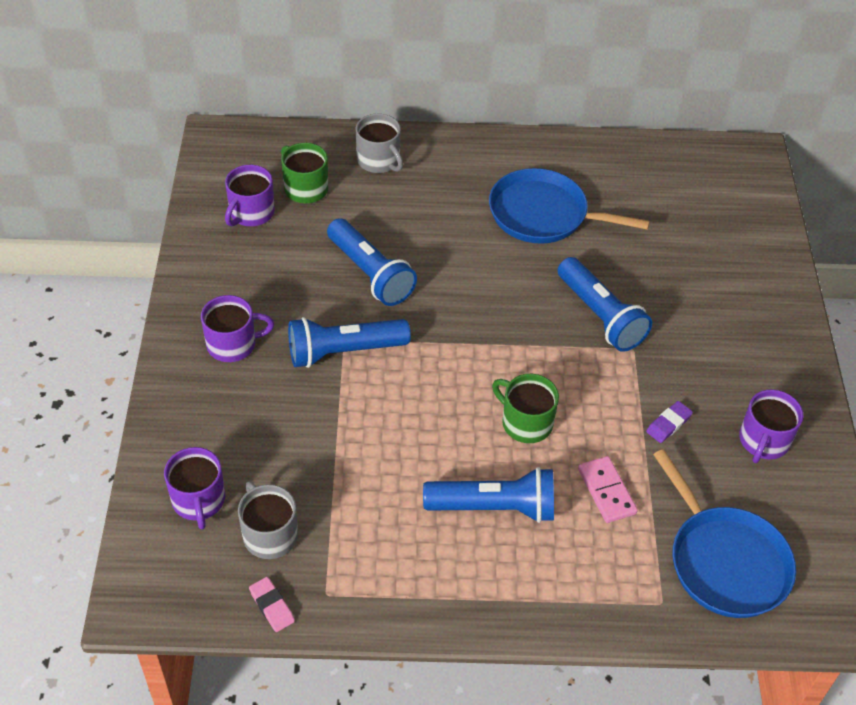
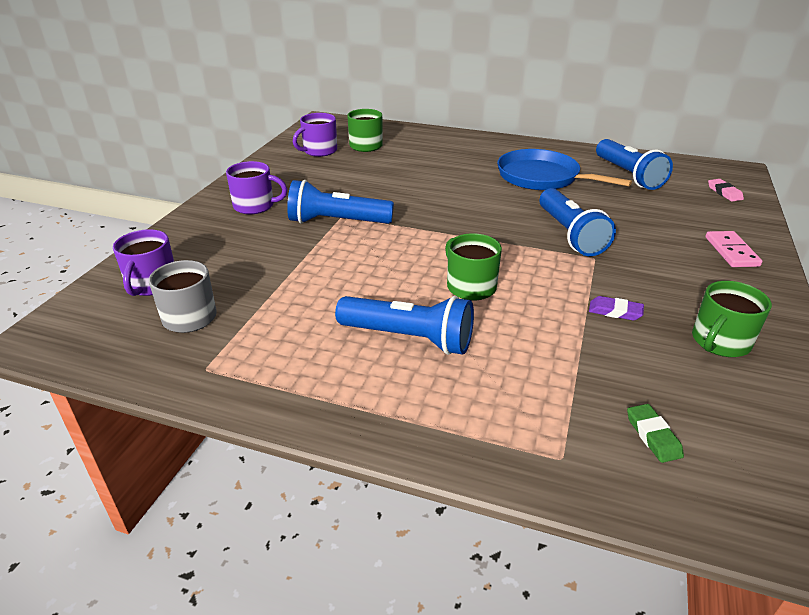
camera: 20 degrees right, 15 degrees down
(272, 606) = (148, 367): pink eraser -> pink eraser (724, 192)
(370, 274) = (385, 187): blue flashlight -> blue flashlight (628, 175)
(379, 161) = (427, 140): grey mug -> none
(606, 491) = (531, 348): pink domino -> pink domino (731, 251)
(668, 424) = (615, 311): purple eraser -> purple eraser turned 45 degrees clockwise
(725, 562) = (653, 436): blue pan -> green eraser
(763, 441) = (719, 342): purple mug -> green mug

